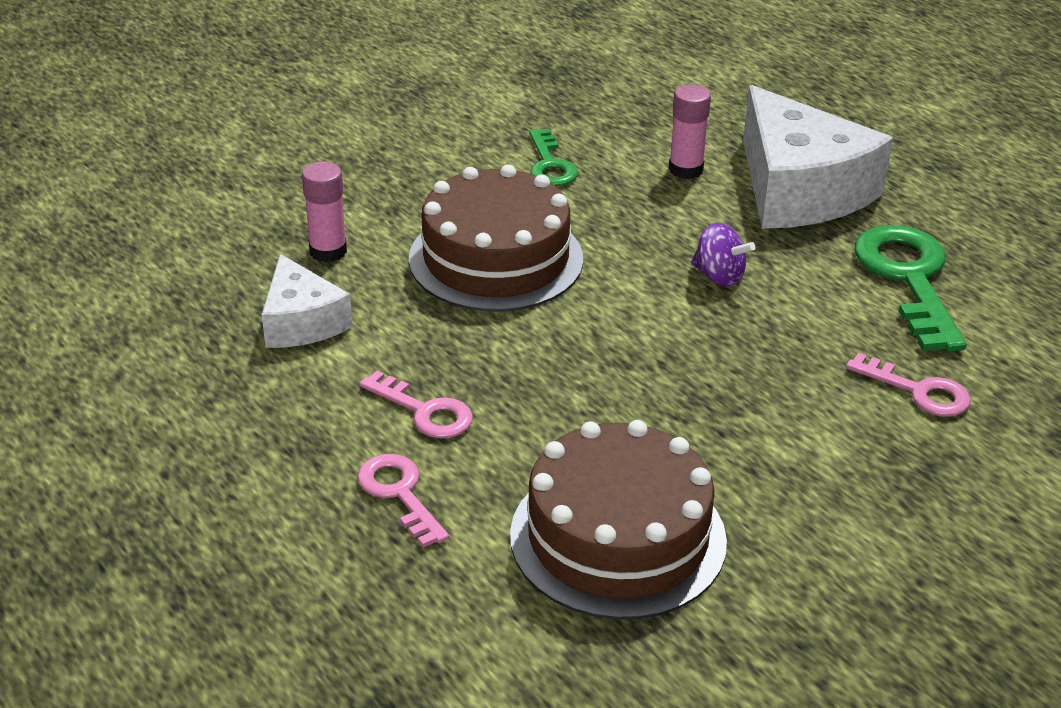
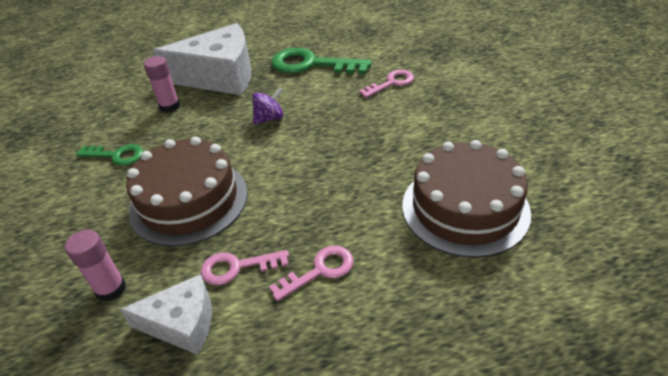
camera: 65 degrees left, 5 degrees up
(400, 494) = (396, 302): pink key -> pink key (237, 267)

